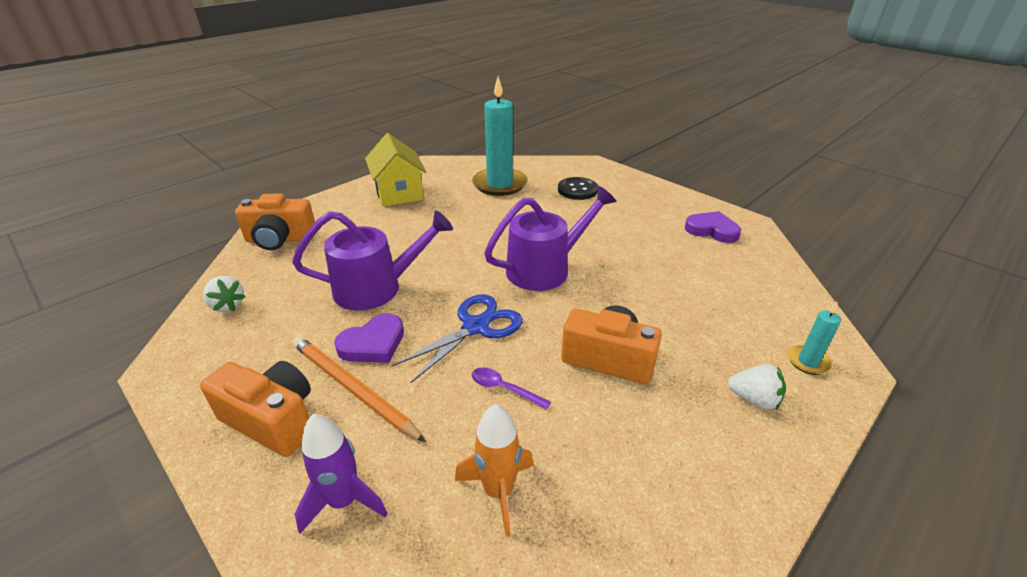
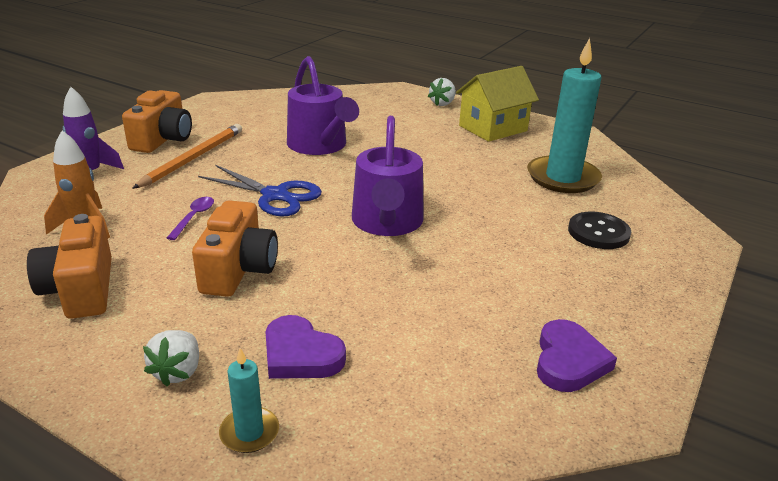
camera: 75 degrees right, 5 degrees down
(227, 305) = (280, 101): white strawberry -> white strawberry (442, 103)
(280, 239) = (375, 98): orange camera -> orange camera (81, 289)
(373, 343) = (245, 157): purple heart -> purple heart (300, 354)
(545, 269) = (387, 222): purple watering can -> purple watering can turned 45 degrees clockwise

